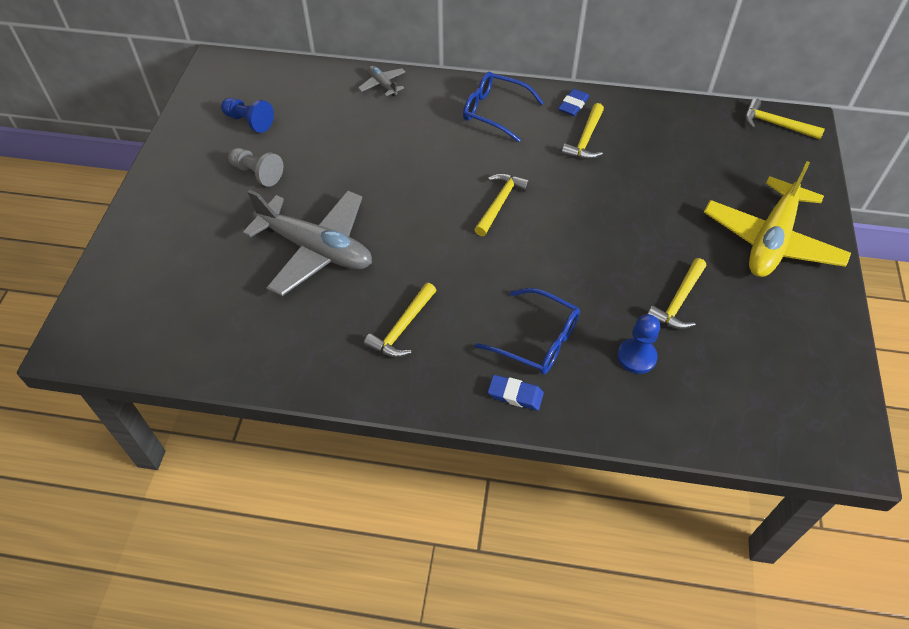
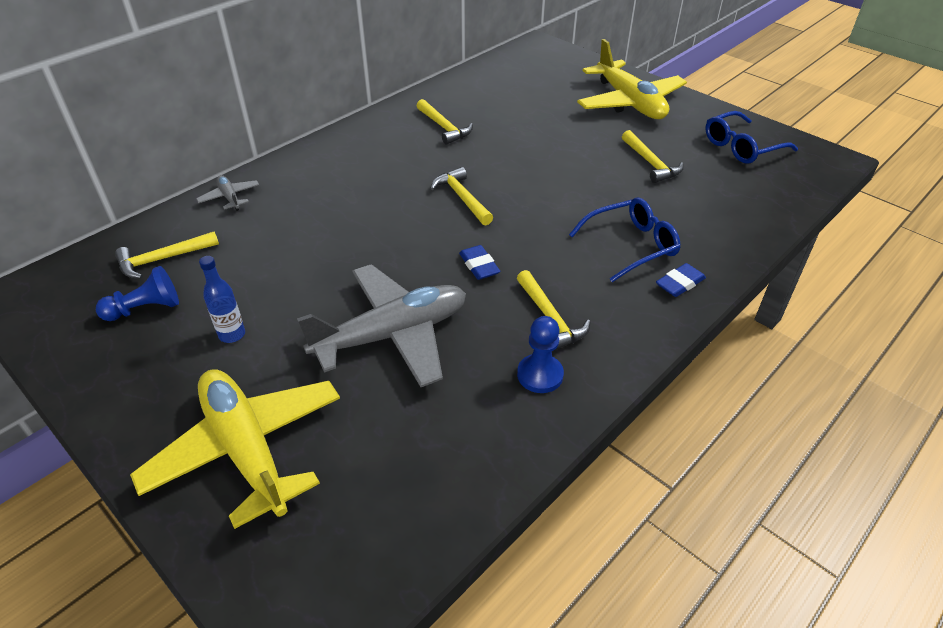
camera: 55 degrees left, 10 degrees down
(175, 240) = (246, 450): none -> yellow plane
(257, 173) = (232, 334): grey pawn -> blue bottle
(382, 85) = (230, 197): grey plane -> grey plane turned 60 degrees clockwise
(495, 112) = (354, 154): blue glasses -> blue glasses (742, 147)
(573, 105) = (399, 116): blue eraser -> blue eraser (479, 265)
(636, 357) = (688, 205): blue pawn -> blue pawn (540, 375)
(775, 124) = (526, 52): yellow hammer -> yellow hammer (163, 259)

